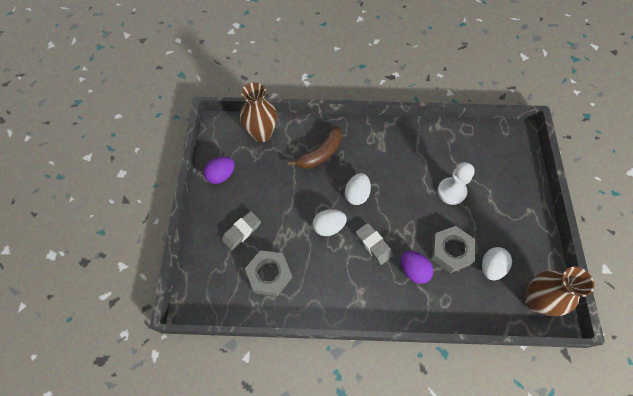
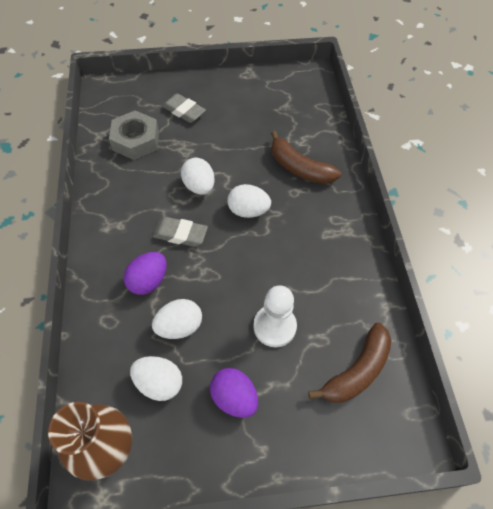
camera: 80 degrees right, 5 degrees down
(221, 175) = (249, 85): purple egg -> purple egg (234, 397)
(262, 134) = (312, 110): brown vase -> none
(373, 245) = (180, 234): grey eraser -> grey eraser turned 60 degrees clockwise
(450, 251) = (179, 326): grey nut -> white egg
(481, 152) = (357, 371): none -> brown banana

